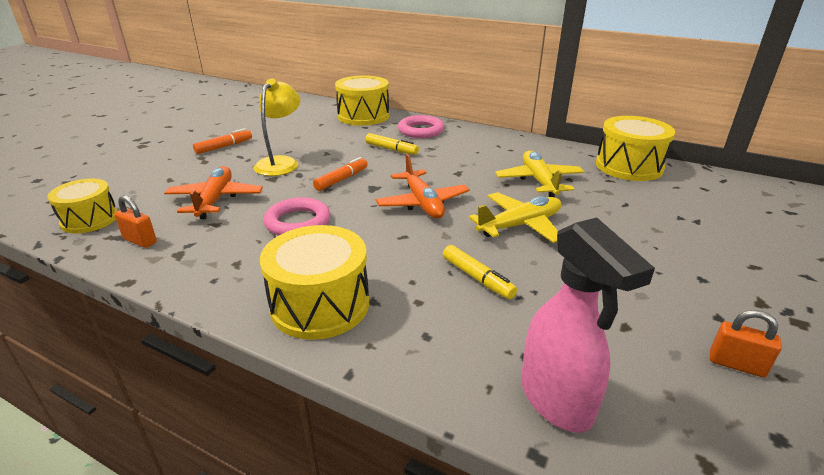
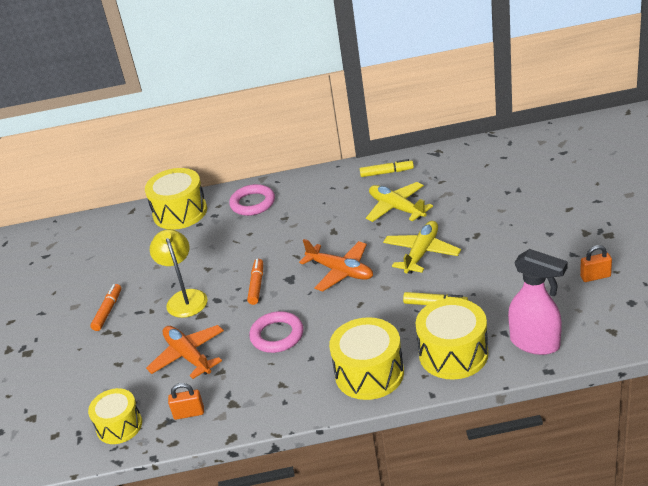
camera: 30 degrees left, 5 degrees up
(391, 149) = (255, 236): yellow marker -> yellow marker (386, 173)
(629, 166) = (442, 160): yellow drum -> yellow drum (453, 354)

